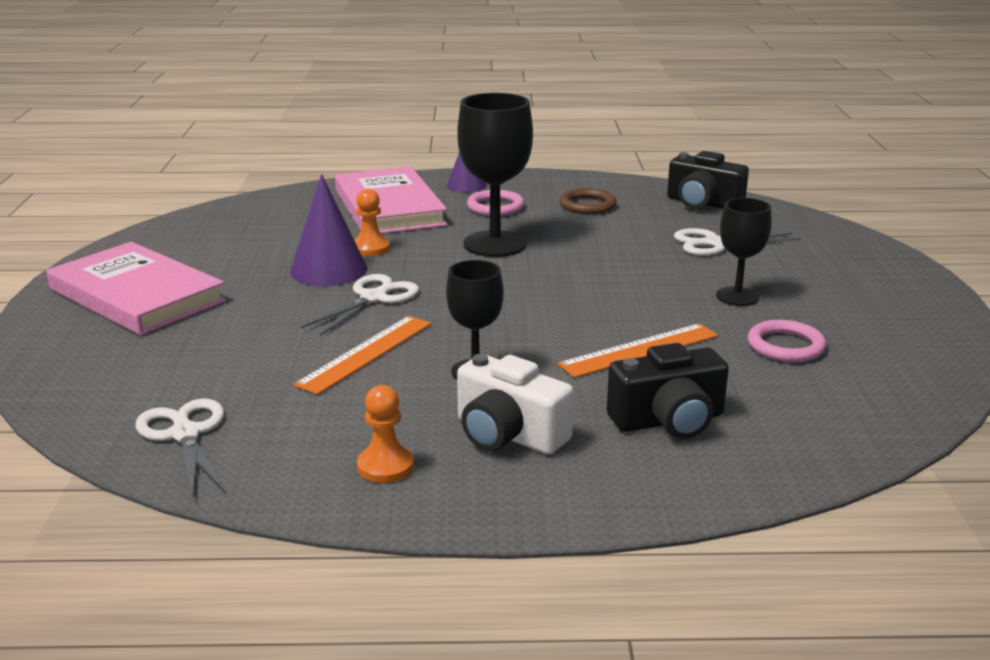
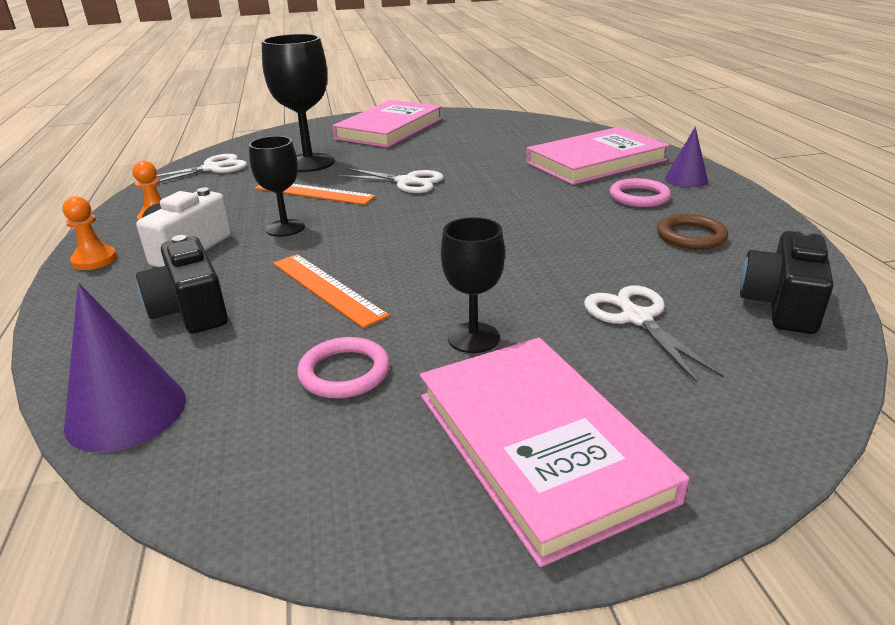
camera: 80 degrees right, 5 degrees up
(328, 270) = (452, 163): purple cone -> purple cone (126, 412)
(370, 248) = (501, 168): orange pawn -> orange pawn (94, 260)
(495, 244) = (542, 207): black goblet -> black goblet (308, 163)
(864, 291) = (539, 445): none -> pink book

